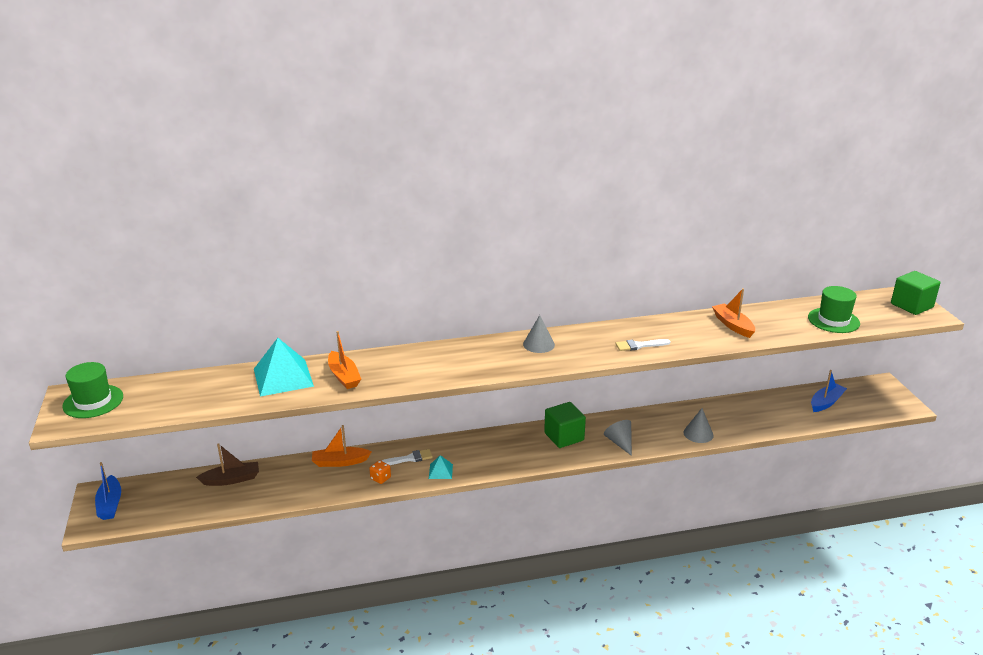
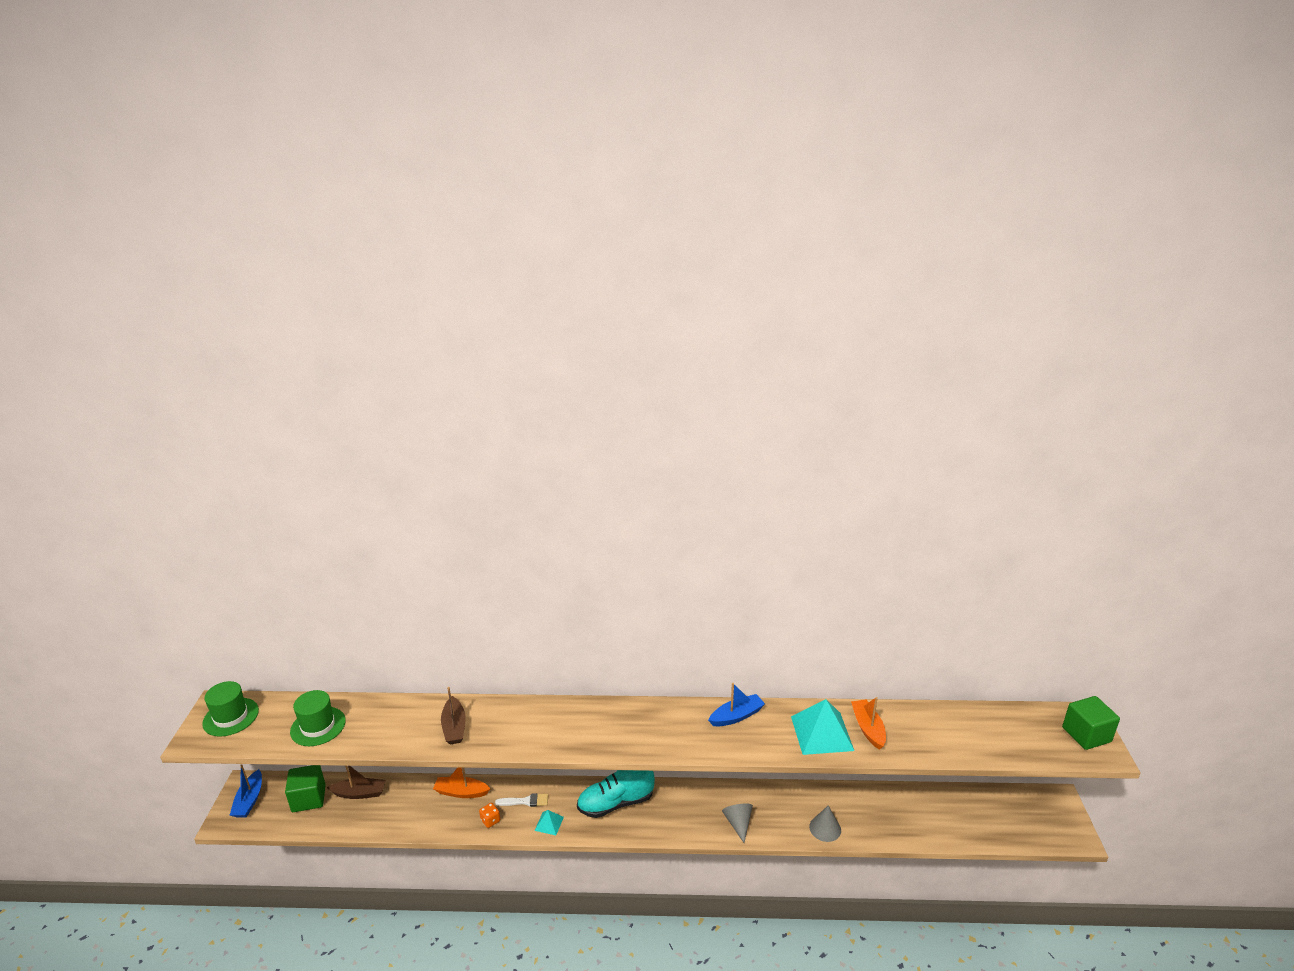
camera: 15 degrees right, 0 degrees up
(283, 377) = (400, 718): turquoise pyramid -> turquoise pyramid (822, 733)
(344, 376) = (454, 727): orange boat -> brown boat
(498, 446) = (616, 803): none -> turquoise shoe
(538, 344) = (655, 719): grey cone -> none
(564, 437) = (684, 804): green cube -> green cube (308, 798)
(639, 345) = (756, 739): white brush -> none
(826, 402) = (983, 813): blue boat -> blue boat (736, 716)
(833, 320) = (984, 741): green hat -> green hat (318, 726)

